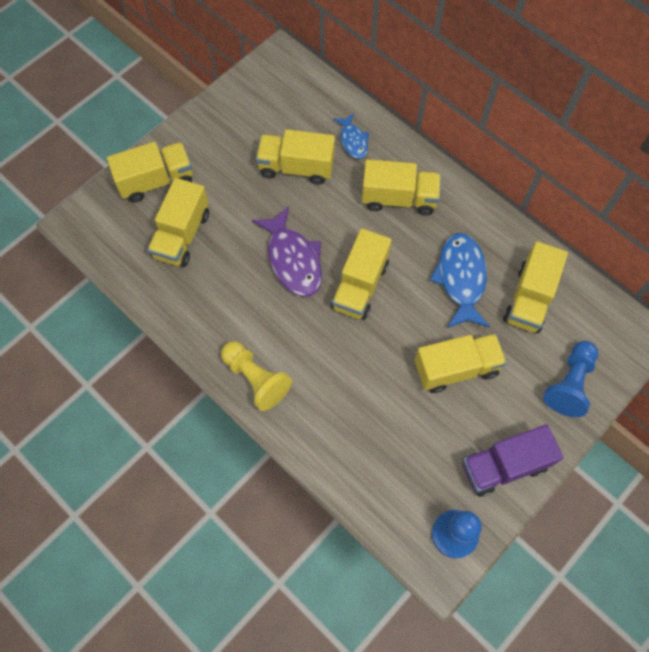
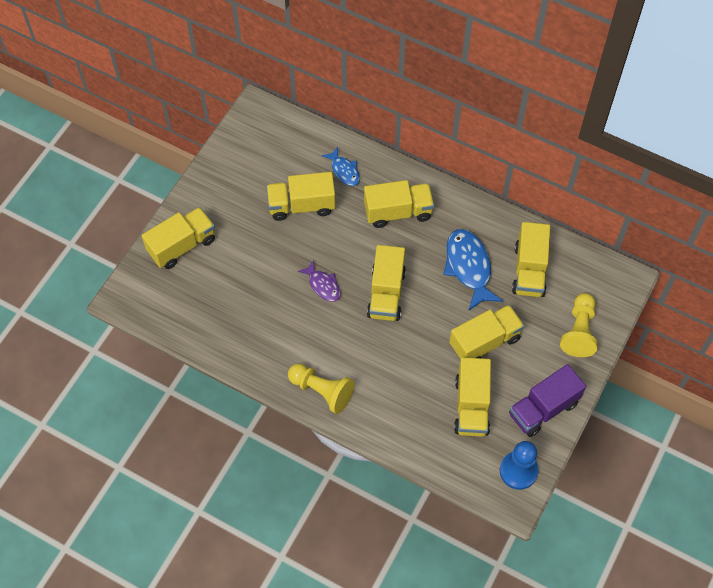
camera: 15 degrees left, 5 degrees down
(182, 235) = (220, 287): yellow truck -> yellow truck (471, 406)
(293, 259) = (323, 285): purple fish -> purple fish, size x0.57
(569, 383) = (579, 331): blue pawn -> yellow pawn

